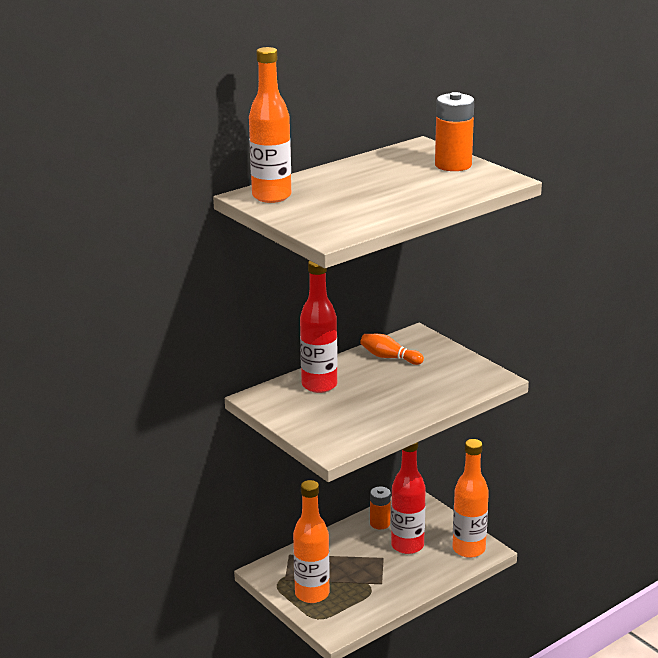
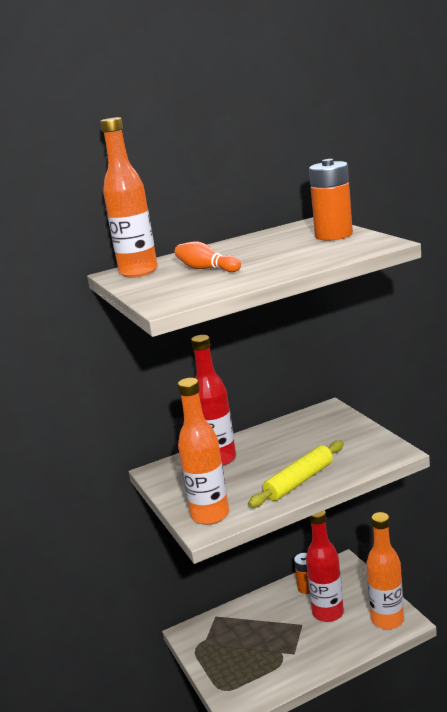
camera: 15 degrees right, 5 degrees down
(312, 594) = (225, 661): orange bottle -> orange bottle (210, 515)
(389, 357) = (295, 431): orange bowling pin -> orange bowling pin (206, 269)
(410, 406) = (299, 481): none -> yellow rolling pin

